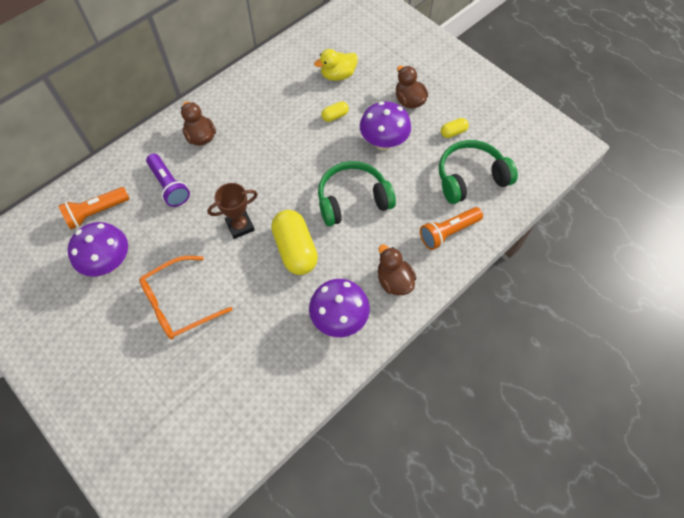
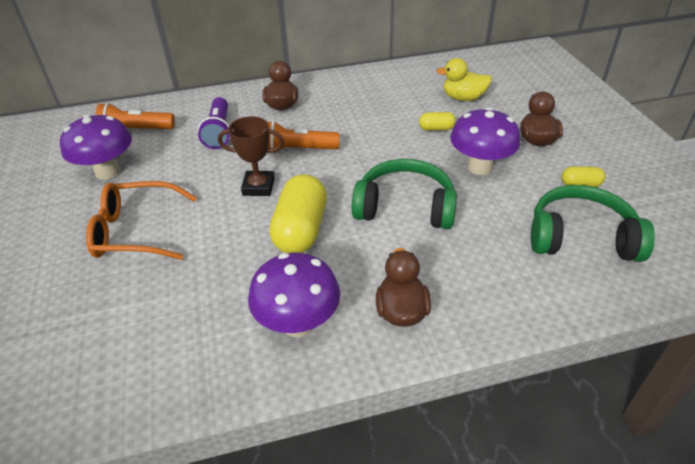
camera: 30 degrees right, 20 degrees down
(448, 232) = (513, 285): orange flashlight -> orange flashlight (298, 150)

